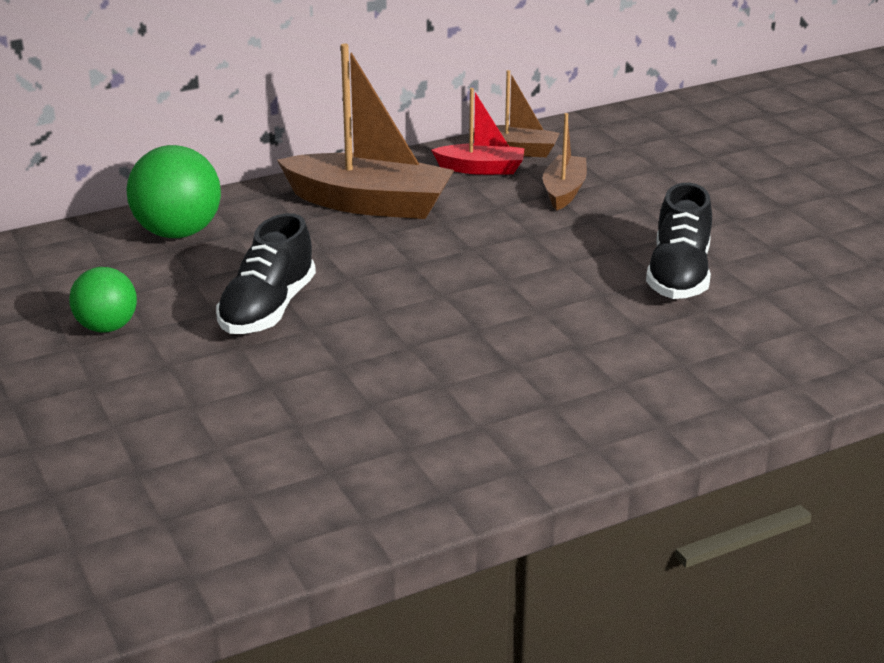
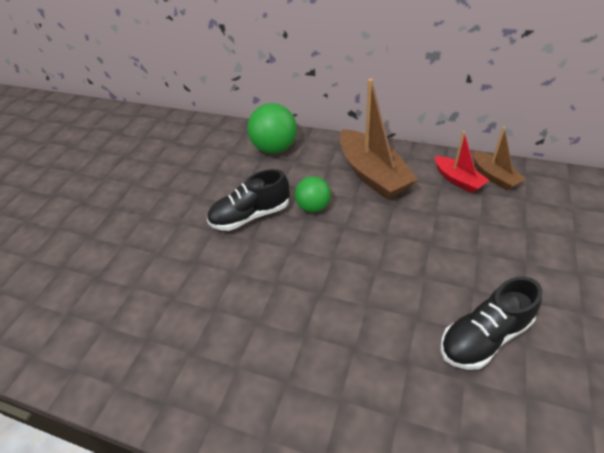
camera: 50 degrees right, 15 degrees up
(107, 327) = (187, 187): green ball -> green ball (313, 207)
(564, 191) = (487, 222): brown boat -> none

